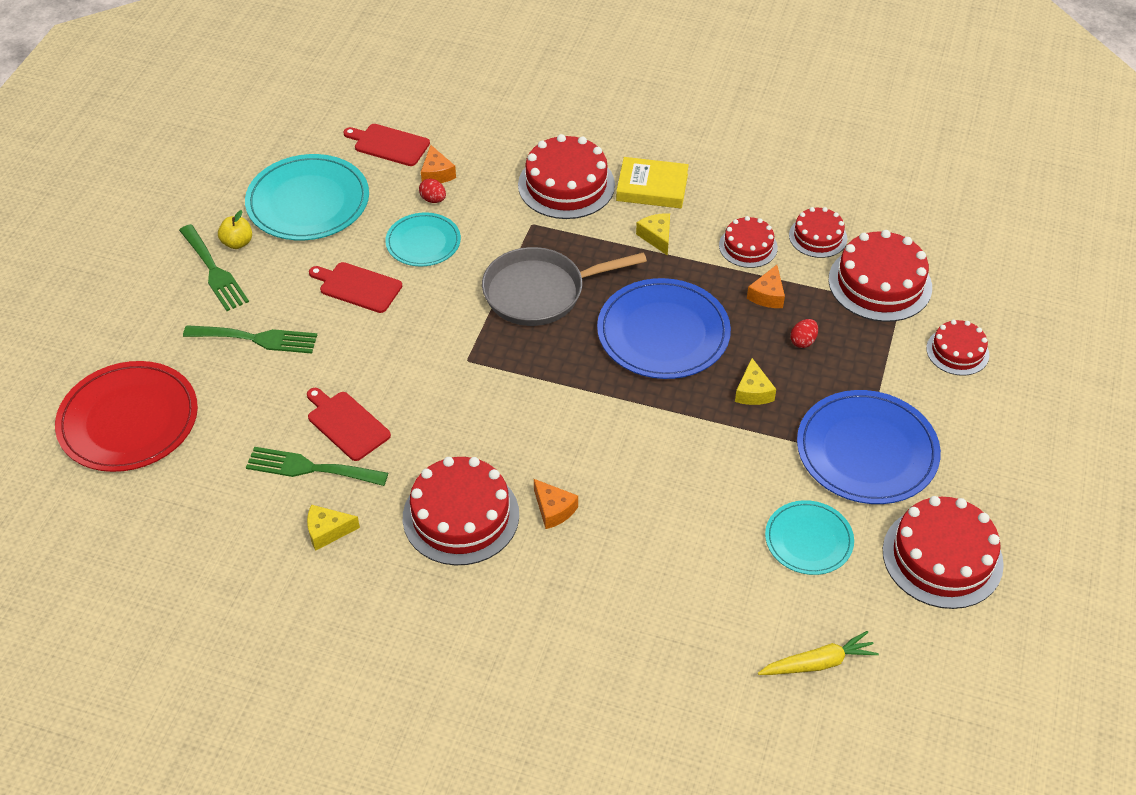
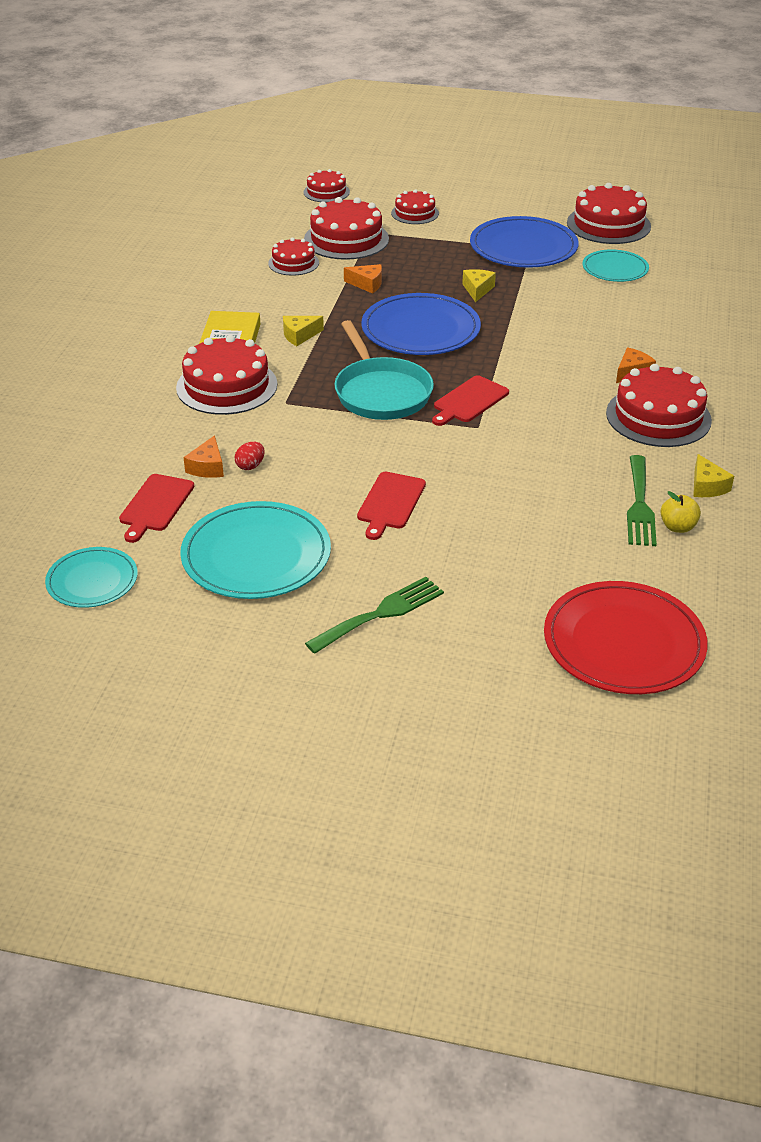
camera: 95 degrees left, 10 degrees down
(237, 243) = (330, 602): yellow apple -> yellow apple (677, 527)
(257, 339) = (480, 564): green fork -> none
(346, 424) = (578, 489): red cutting board -> red cutting board (469, 401)
(423, 242) = (318, 466): turquoise plate -> turquoise plate (92, 580)
(436, 173) = (207, 467): orange cheese -> orange cheese turned 120 degrees clockwise
(540, 292) = (381, 392): grey pan -> turquoise pan
(748, 246) = (308, 293): red cake -> red cake (326, 192)
(753, 392) = (477, 290): yellow cheese -> yellow cheese turned 75 degrees counterclockwise
(803, 341) = (417, 270): red egg -> none
(818, 663) = (717, 266): yellow carrot -> none

